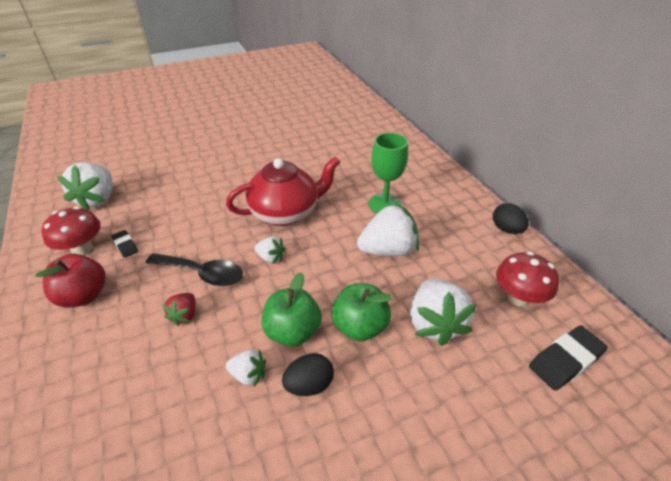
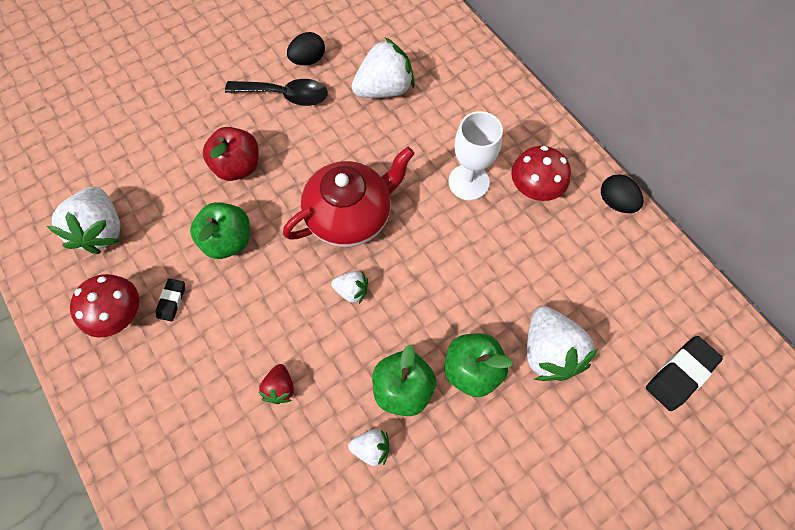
camera: 10 degrees left, 25 degrees up
(83, 296) = (155, 382): red apple -> red apple (238, 166)
(125, 246) = (172, 301): black eraser -> black eraser turned 60 degrees clockwise
(186, 216) = (228, 240): none -> green apple
(203, 273) = (280, 327): black spoon -> black spoon (285, 95)
(309, 385) = (435, 448): black egg -> black egg (308, 60)
(385, 204) = (468, 182): green goblet -> white goblet
(388, 250) = (484, 257): white strawberry -> white strawberry (384, 89)
(518, 297) = (632, 302): red mushroom -> red mushroom (534, 188)

